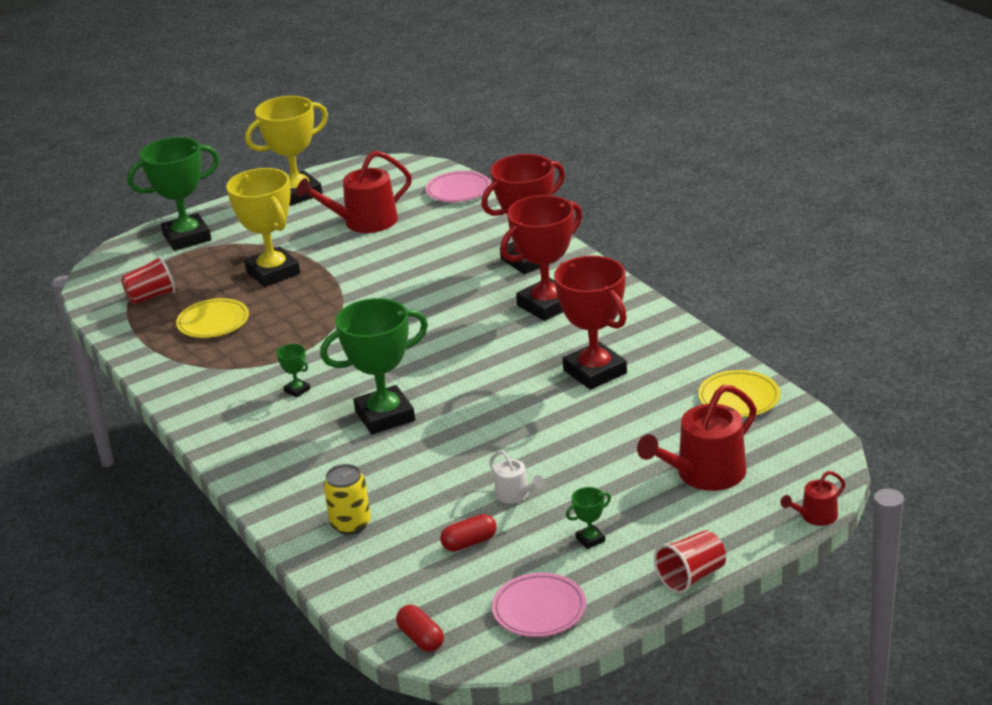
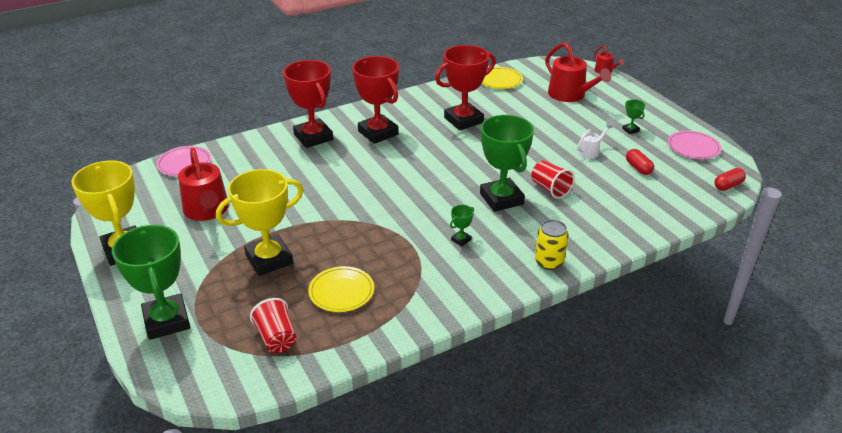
camera: 90 degrees left, 5 degrees up
(351, 524) = (624, 212): yellow can -> yellow can (549, 262)
(691, 577) = (657, 104): red cup -> red cup (550, 189)

